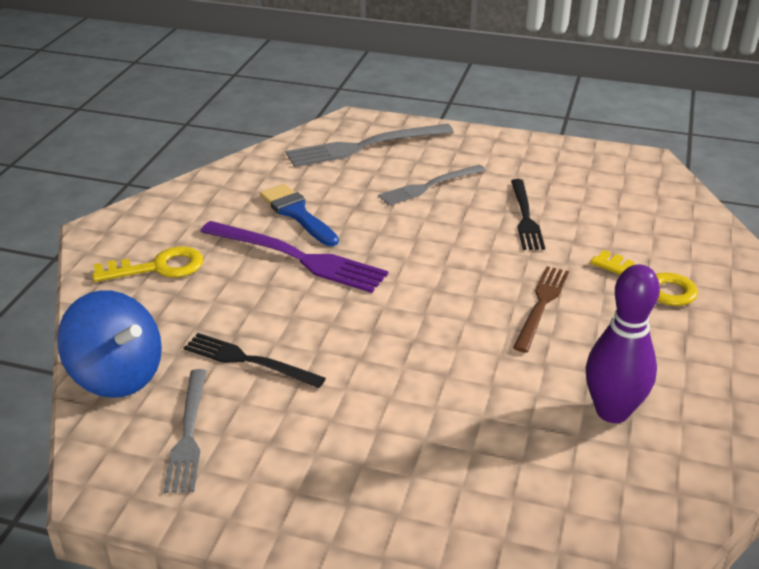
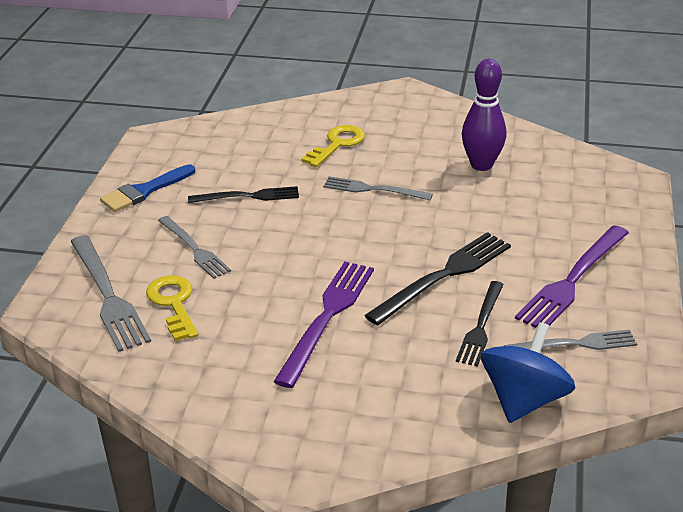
camera: 95 degrees left, 0 degrees up
(158, 267) = (357, 409): yellow key -> yellow key (173, 304)
(297, 213) = (248, 327): blue brush -> blue brush (144, 191)
(315, 458) = (573, 280): none -> purple fork
(348, 343) = (443, 276): none -> black fork
(541, 305) = (373, 189): brown fork -> grey fork

